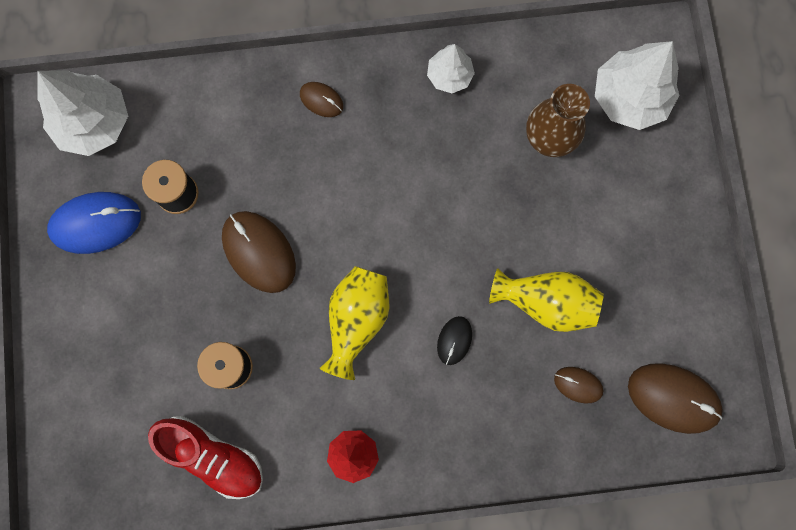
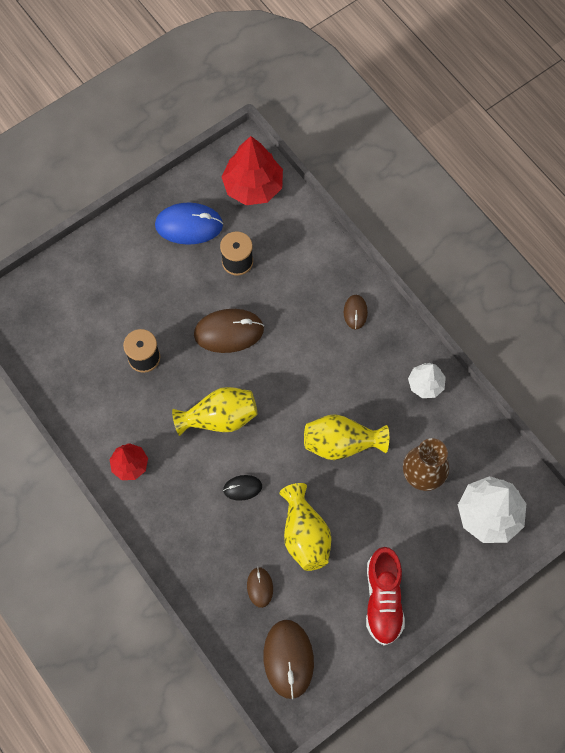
camera: 60 degrees right, 10 degrees down
(93, 123) = (253, 186): white tree -> red tree
(96, 223) = (189, 225): blue mouse -> blue mouse turned 45 degrees counterclockwise
(213, 456) = (81, 379): red shoe -> red shoe (383, 599)
(259, 252) = (229, 332): brown mouse -> brown mouse turned 60 degrees clockwise
(464, 203) = (341, 443): none -> yellow vase

